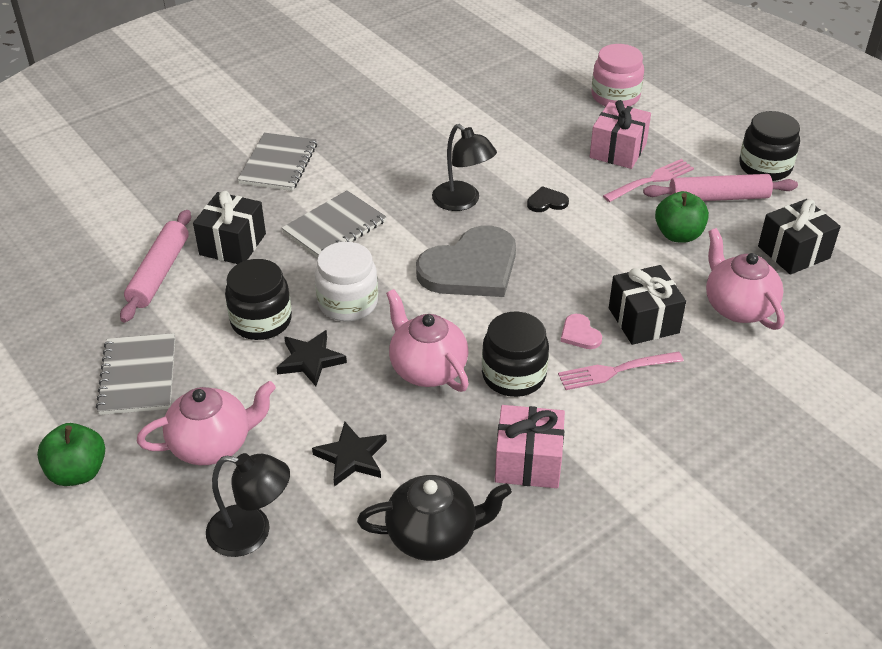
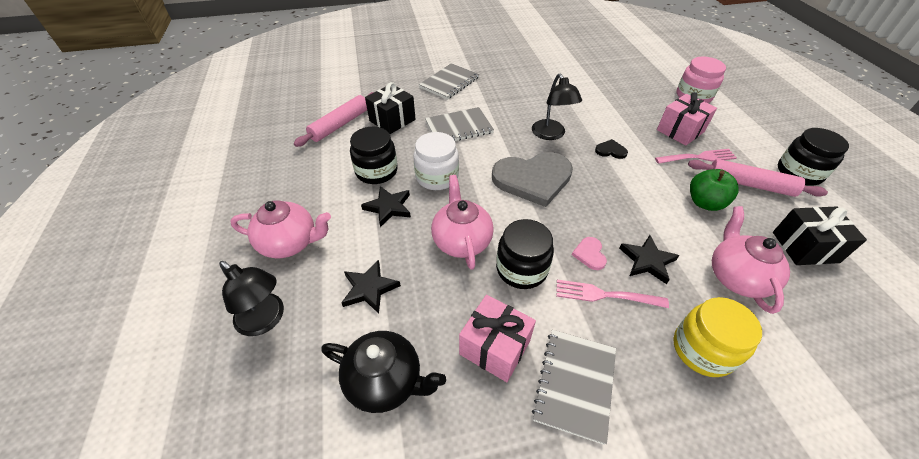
camera: 25 degrees right, 5 degrees up
(78, 472) = (202, 231): green apple -> none
(138, 376) = (283, 182): grey notebook -> grey notebook (575, 384)
(643, 320) = (647, 261): black gift -> black star
(730, 389) = (702, 350): none -> yellow jar

